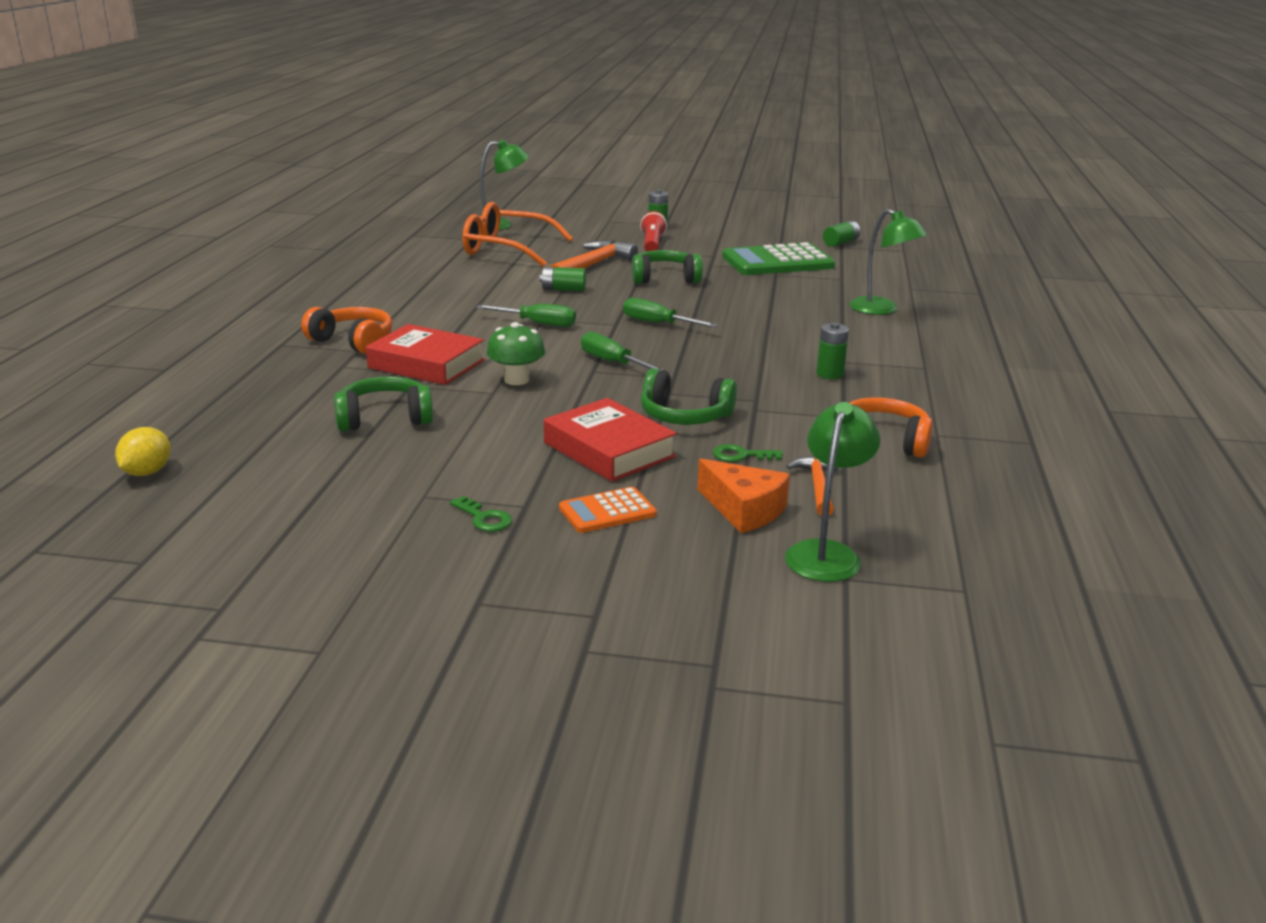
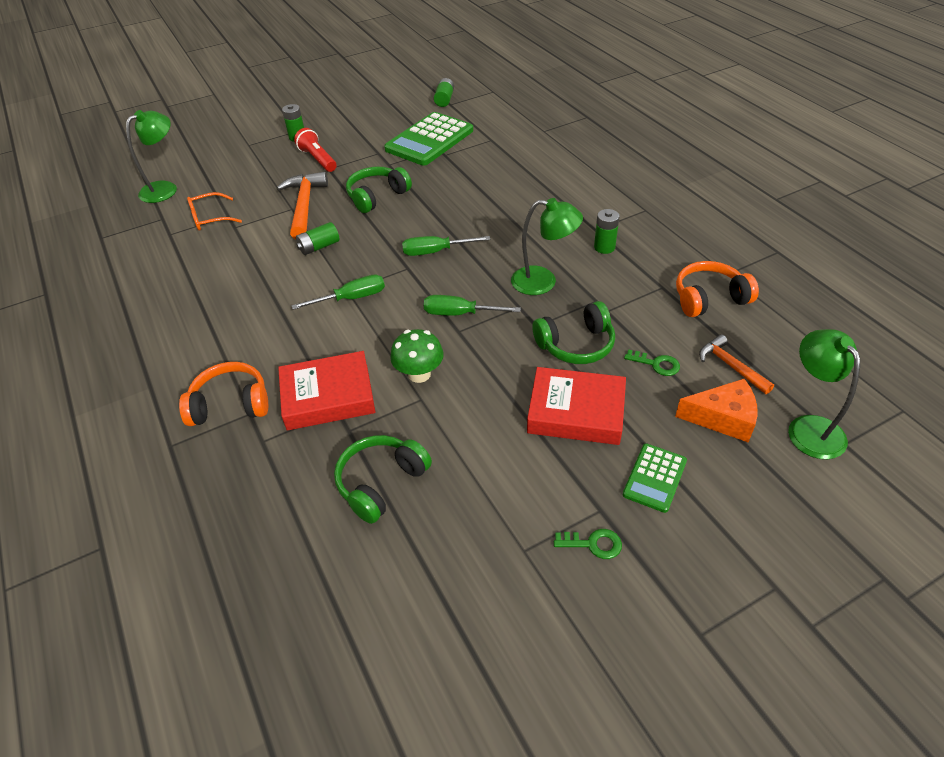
camera: 35 degrees left, 20 degrees up
(147, 472) = (274, 691): yellow lemon -> none
(506, 249) = (210, 218): orange glasses -> orange glasses, size x0.53
(607, 511) = (654, 478): orange calculator -> green calculator
(741, 455) = (656, 364): green key -> green key turned 120 degrees counterclockwise
(881, 310) = (554, 162): green lamp -> green lamp (543, 282)

